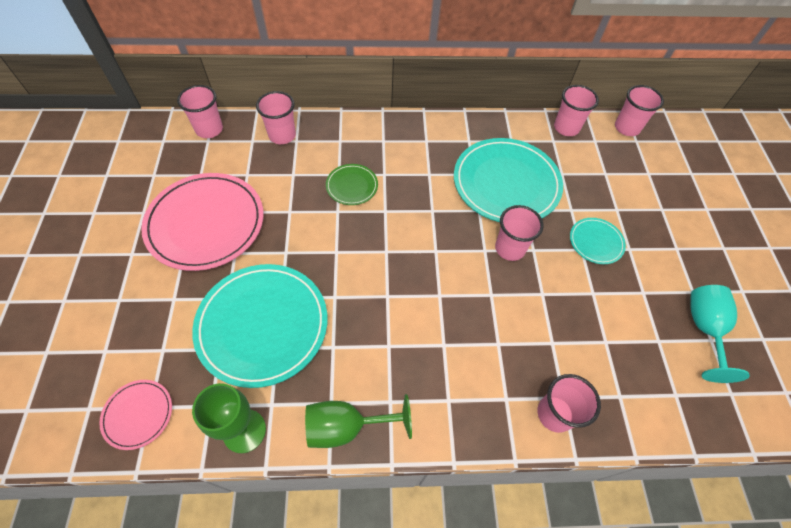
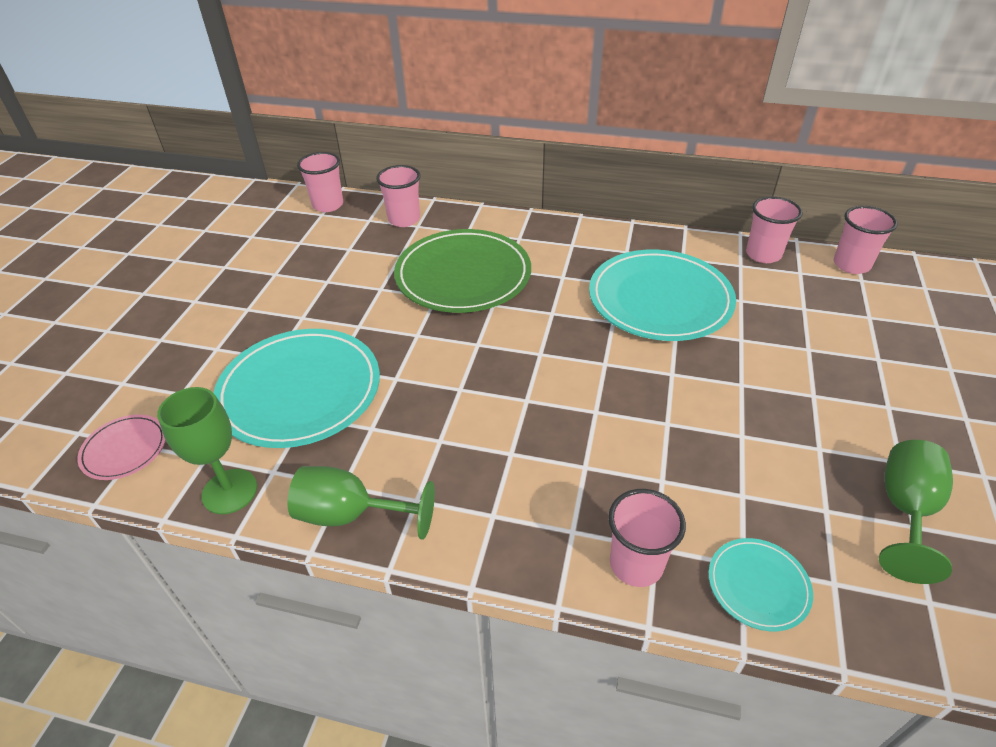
camera: 20 degrees right, 15 degrees down
(206, 223) = (284, 286): pink plate -> none
(352, 186) = (463, 275): green plate -> green plate, size x2.11
(510, 248) = (639, 367): pink cup -> none
(596, 242) = (765, 380): turquoise plate -> turquoise plate (758, 585)
(704, 329) = (905, 510): turquoise goblet -> green goblet

